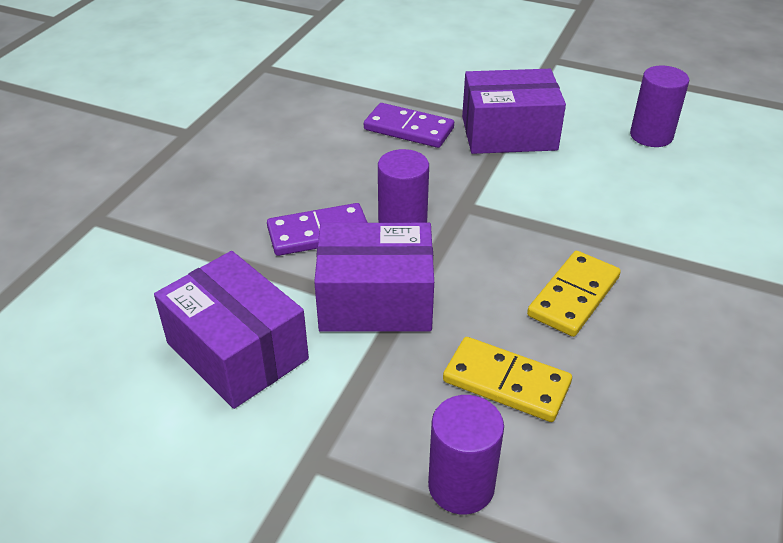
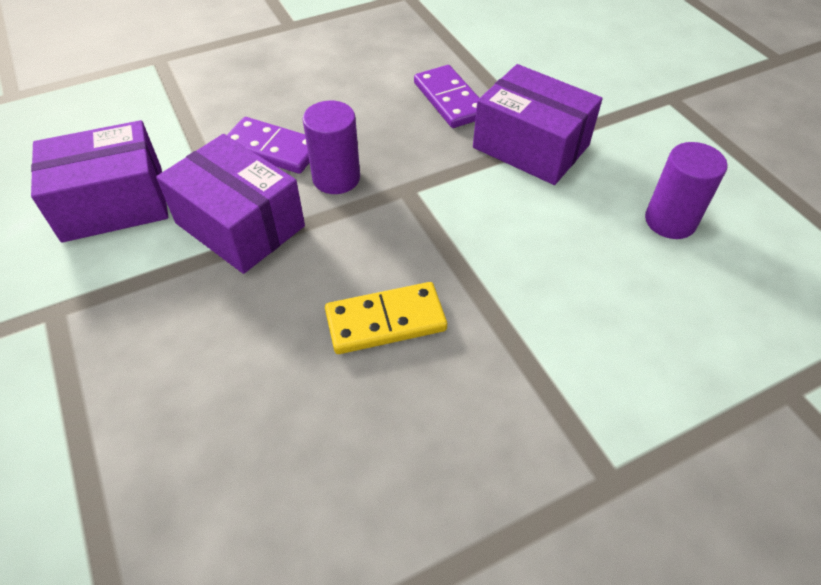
camera: 40 degrees right, 10 degrees up
(237, 351) = (113, 203): purple box -> purple box turned 75 degrees clockwise
(461, 486) = (105, 404): purple cylinder -> none
(506, 382) = (238, 352): yellow domino -> none

